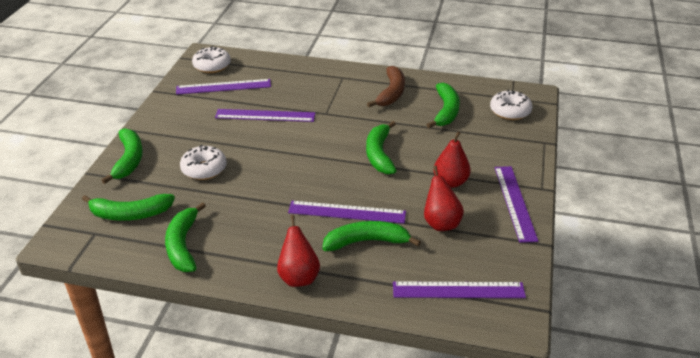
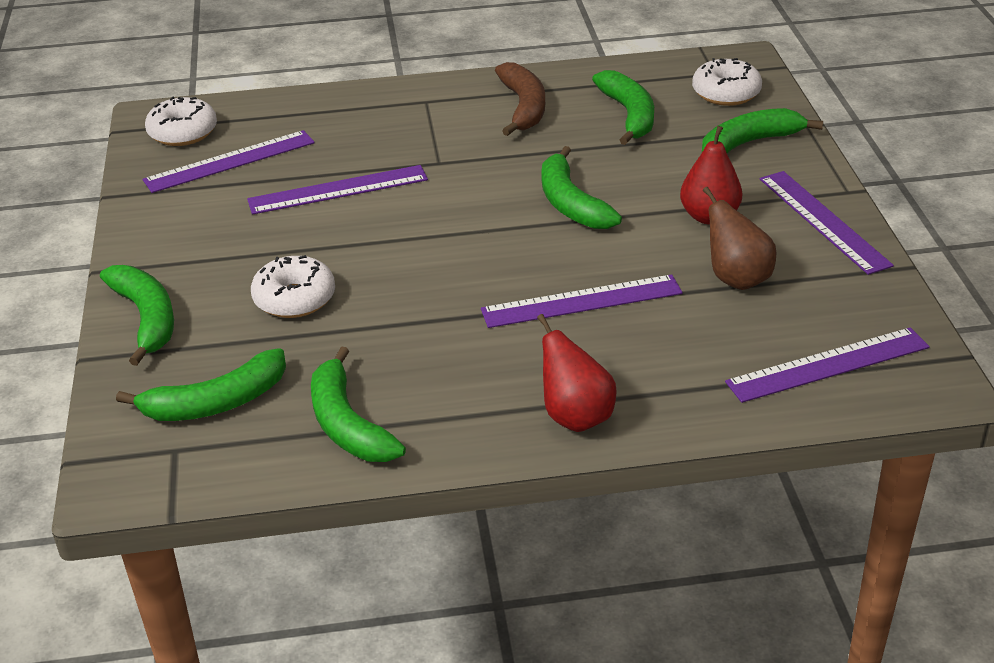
camera: 20 degrees left, 0 degrees up
(367, 241) = (644, 335): green banana -> green banana (748, 143)
(441, 223) = (736, 279): red pear -> brown pear

